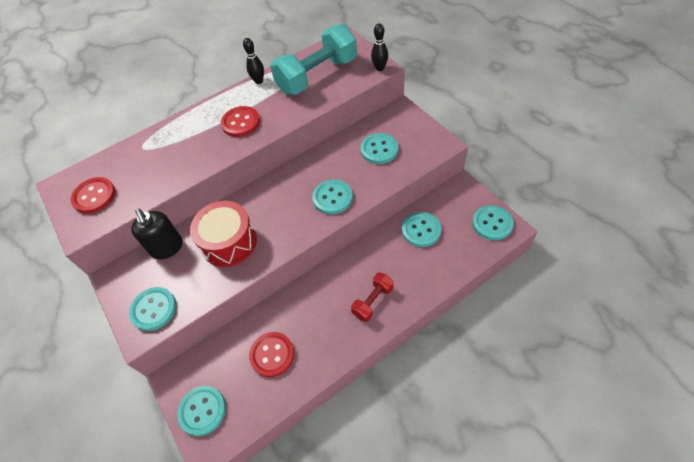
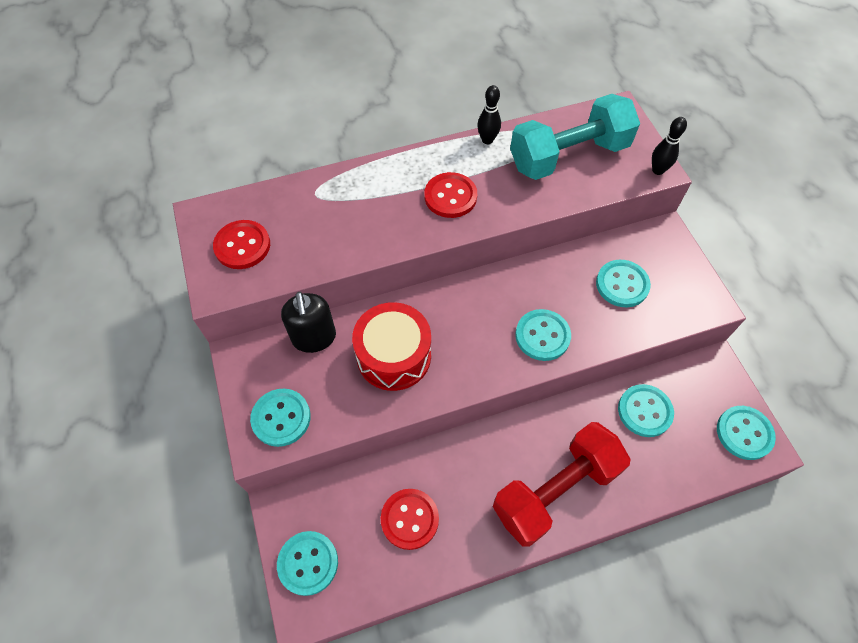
camera: 10 degrees right, 5 degrees up
(373, 301) = (555, 490): red dumbbell -> red dumbbell, size x2.02

